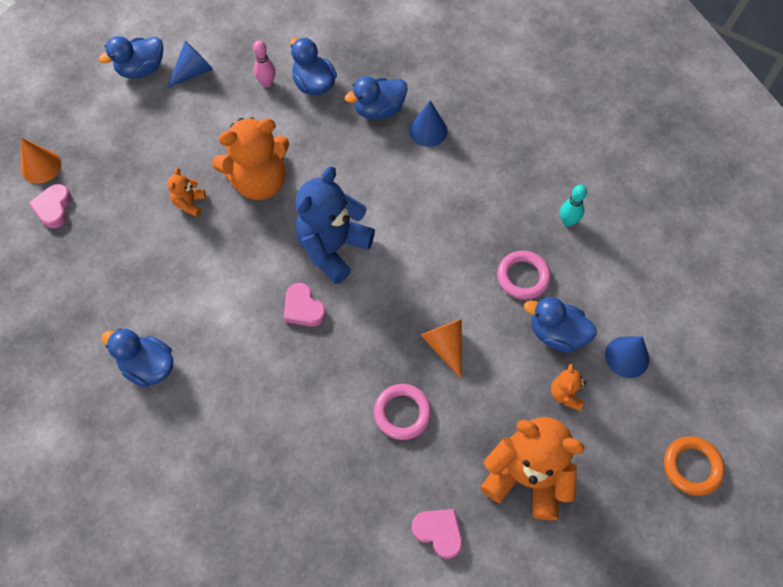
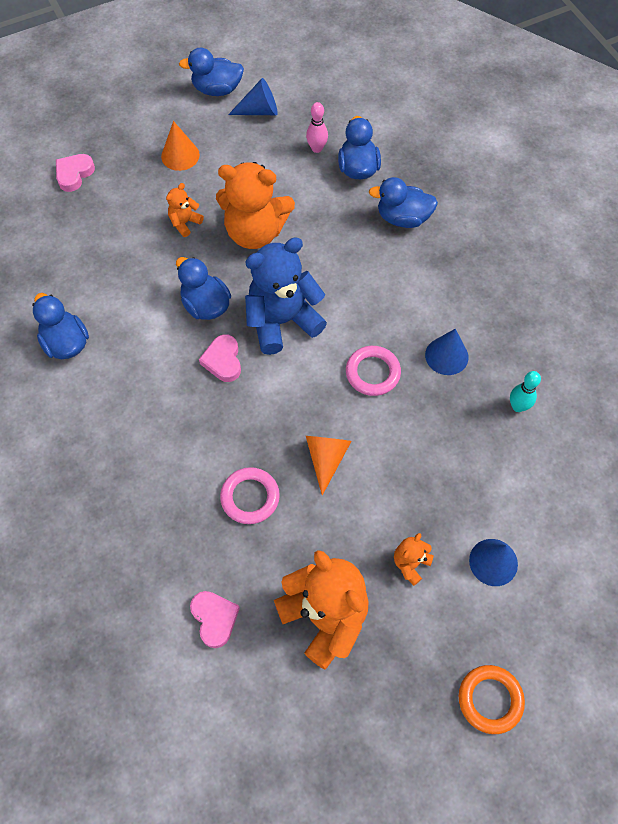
camera: 30 degrees right, 0 degrees up
(41, 166) = (85, 135): orange cone -> orange cone (180, 155)
(428, 130) = (436, 258): blue cone -> blue cone (446, 356)
(523, 277) = (440, 435): pink ring -> pink ring (372, 373)
(556, 334) = (438, 504): blue duck -> blue duck (205, 305)

